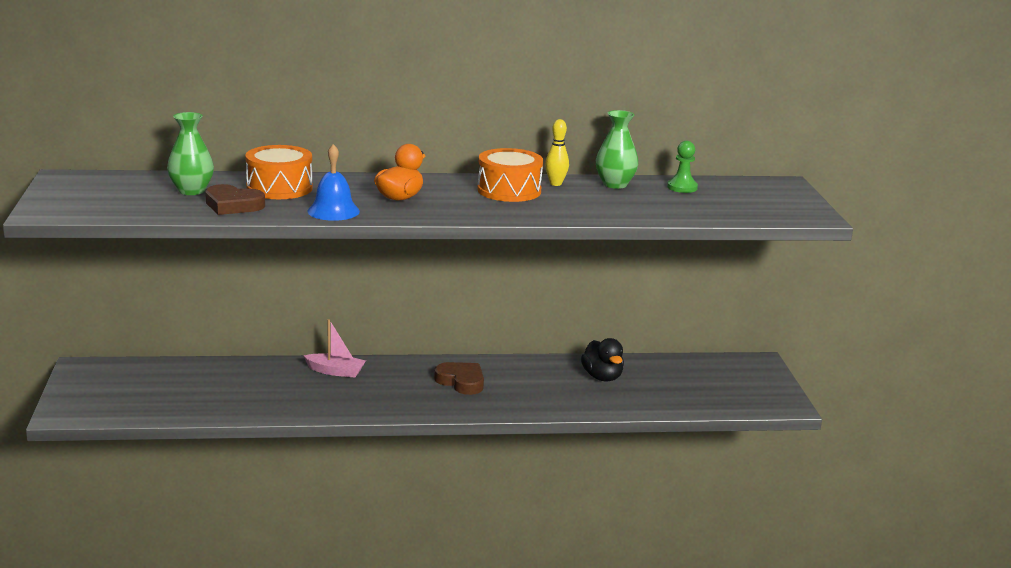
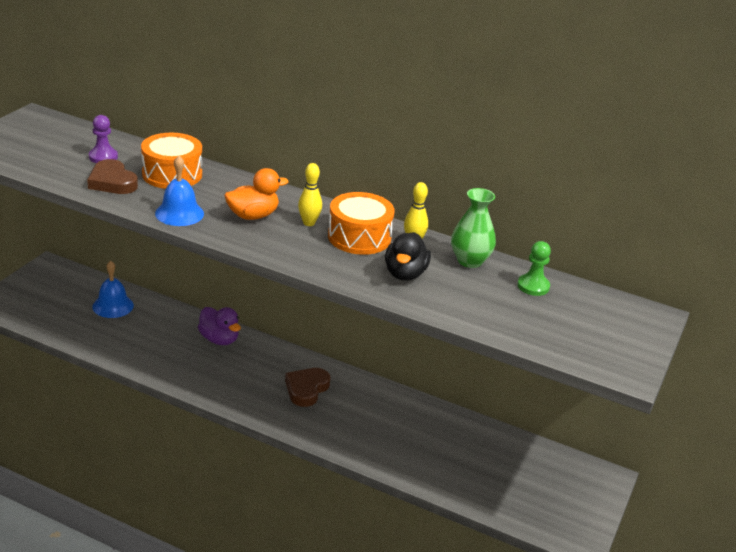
camera: 30 degrees right, 10 degrees up
(191, 191) = (103, 157): green vase -> purple pawn
(195, 378) = (113, 306): none -> blue bell
(335, 371) = (219, 339): pink boat -> purple duck
(454, 191) = (309, 223): none -> yellow bowling pin
(461, 381) = (306, 389): brown heart -> brown heart turned 135 degrees counterclockwise
(602, 377) = (433, 433): black duck -> black duck (405, 274)

